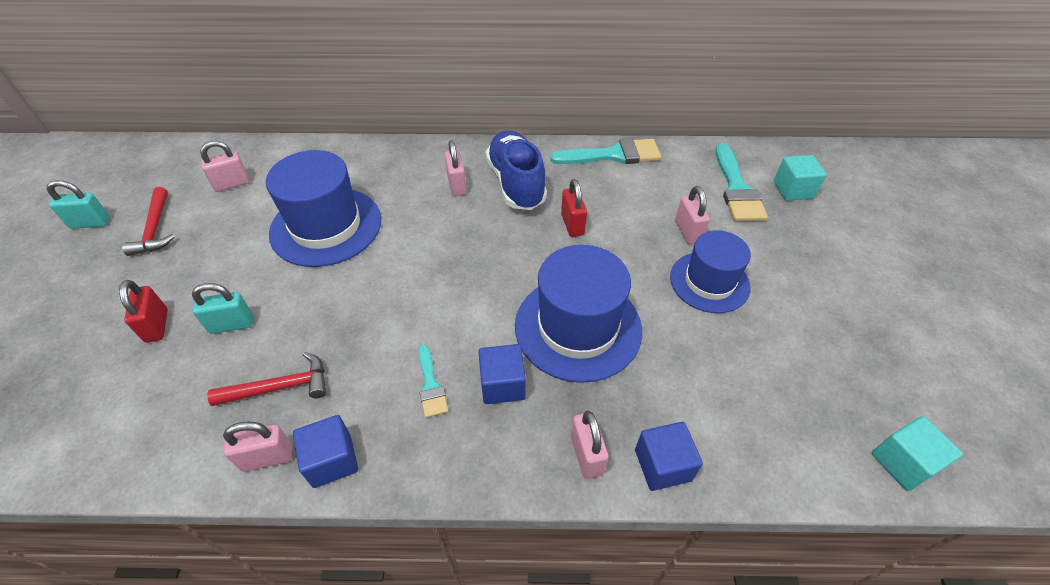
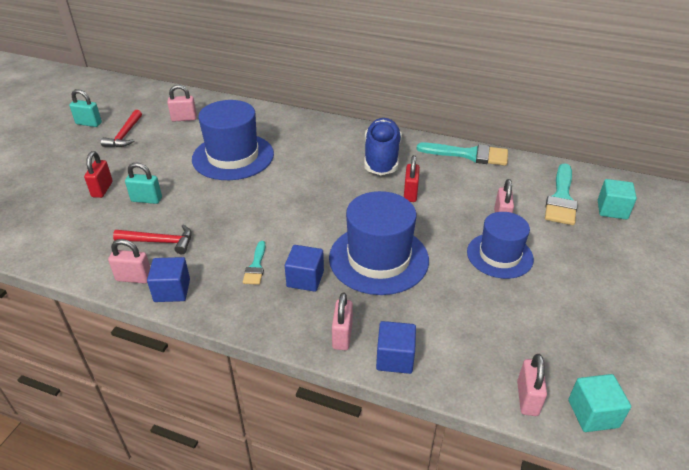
camera: 20 degrees right, 10 degrees down
(457, 185) = (336, 150): pink padlock -> pink padlock (527, 398)

